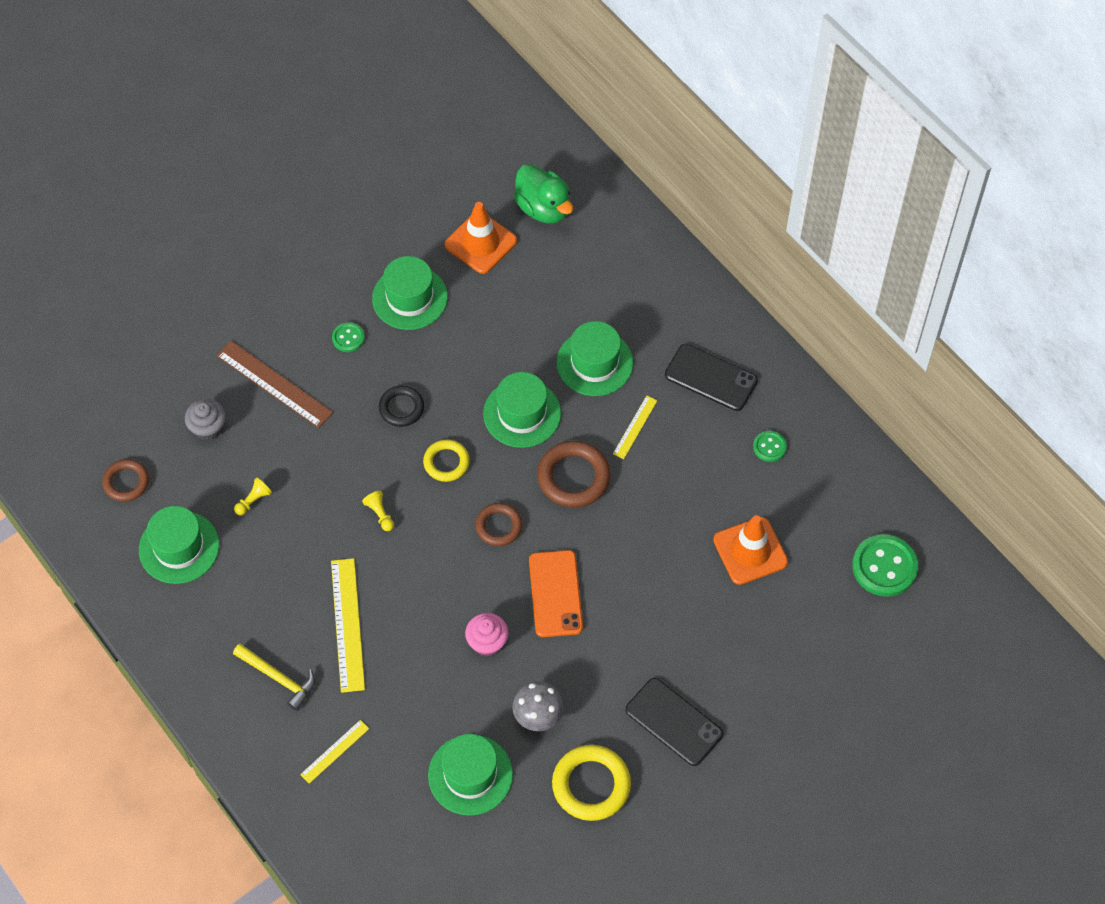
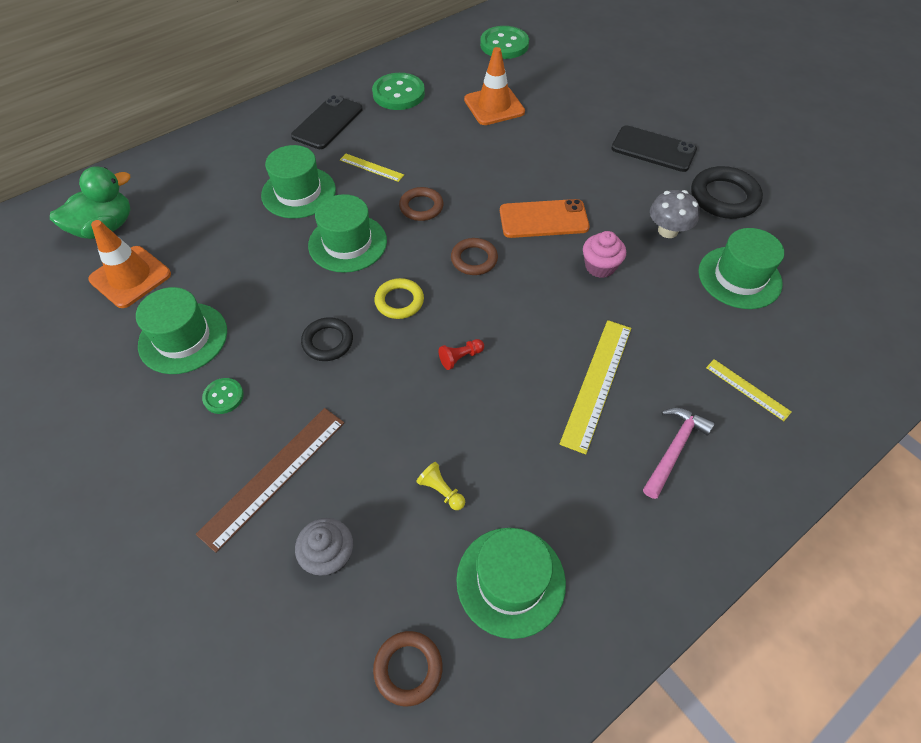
camera: 90 degrees left, 5 degrees down
(278, 678) = (674, 449): yellow hammer -> pink hammer
(347, 624) = (597, 383): yellow ruler -> yellow ruler turned 60 degrees counterclockwise
(380, 514) = (460, 357): yellow pawn -> red pawn
(573, 477) = (421, 207): brown ring -> brown ring, size x0.63
(591, 785) = (724, 197): yellow ring -> black ring
(674, 722) = (653, 149): black phone -> black phone turned 75 degrees clockwise
(769, 447) = (398, 94): green button -> green button, size x1.89

